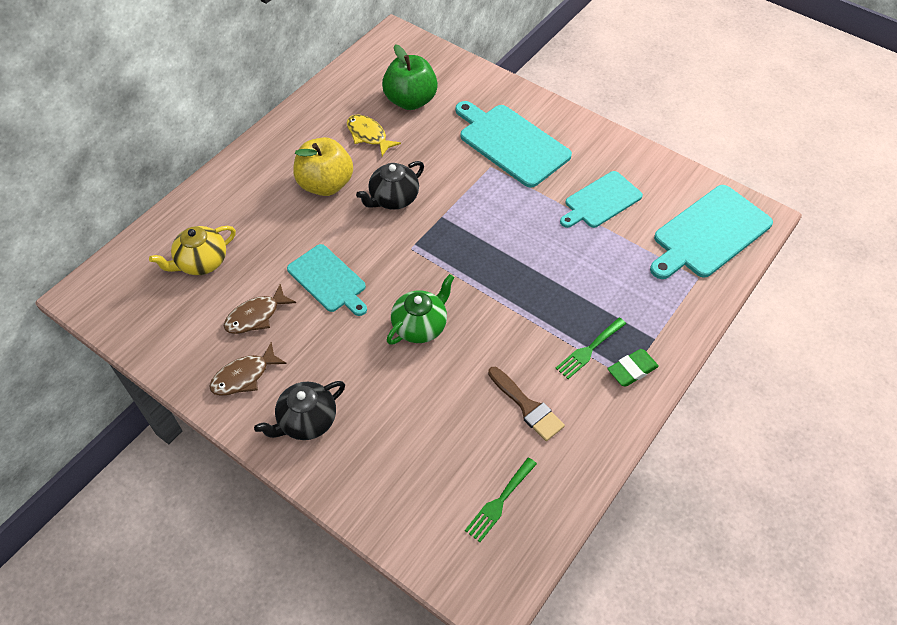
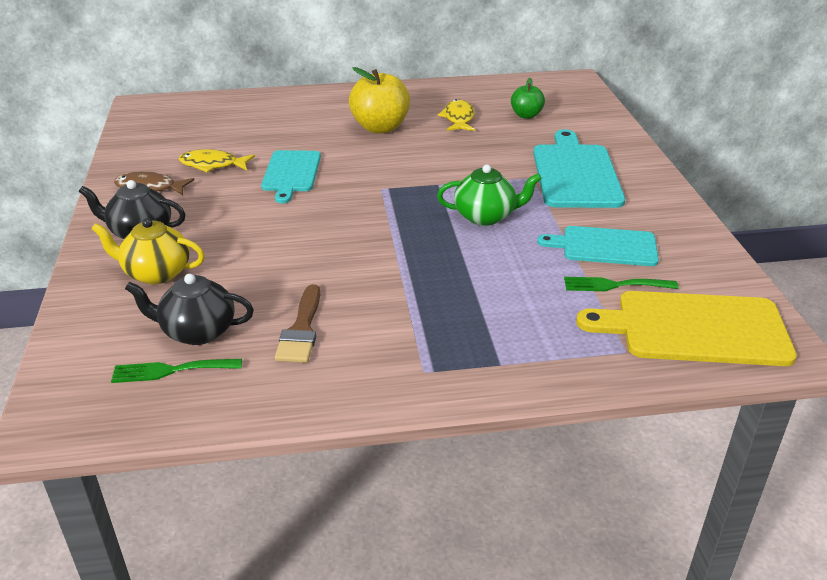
camera: 45 degrees right, 20 degrees down
(201, 262) = (230, 124): yellow teapot -> yellow teapot (156, 273)
(256, 316) = (212, 165): brown fish -> yellow fish
(393, 199) = (417, 157): black teapot -> black teapot (197, 331)
(410, 101) = (526, 115): green apple -> green apple, size x0.57
(420, 326) = (308, 232): green teapot -> green teapot (485, 216)
(589, 350) = (421, 330): green fork -> green fork (614, 285)
(632, 370) = (438, 370): green eraser -> none
(709, 233) = (695, 328): turquoise cutting board -> yellow cutting board

